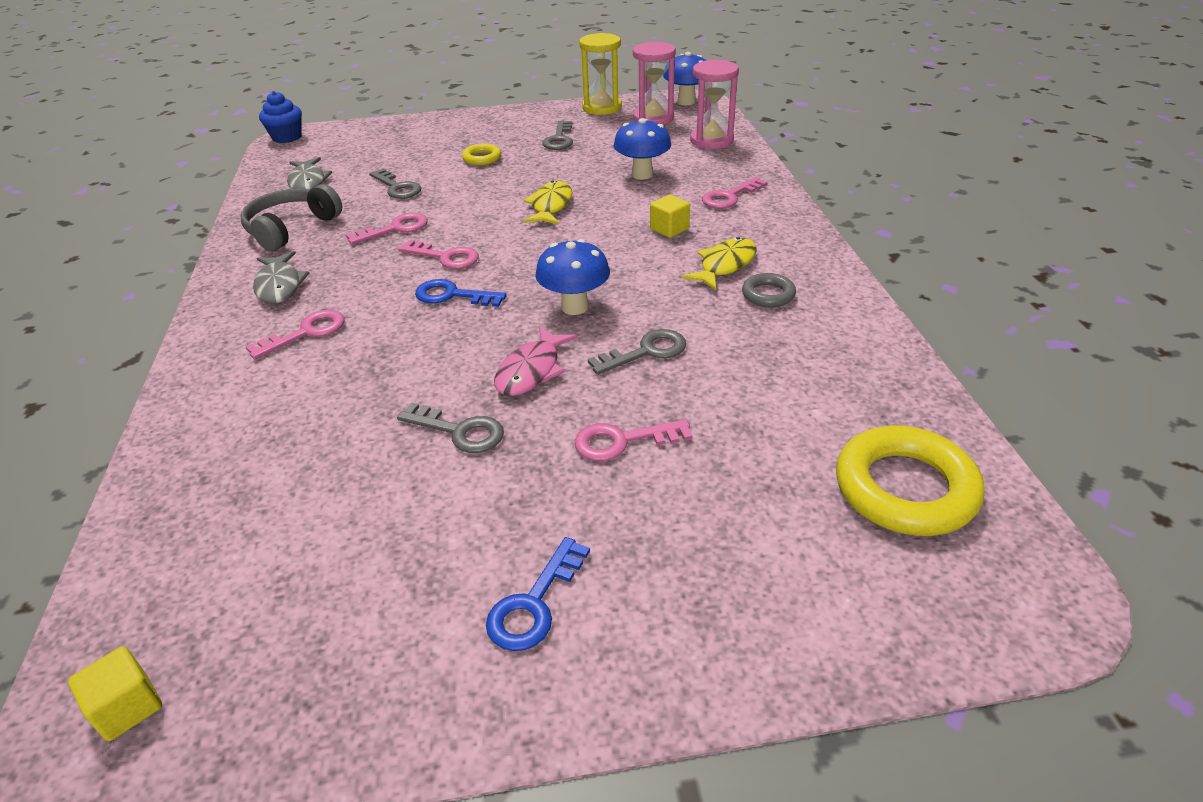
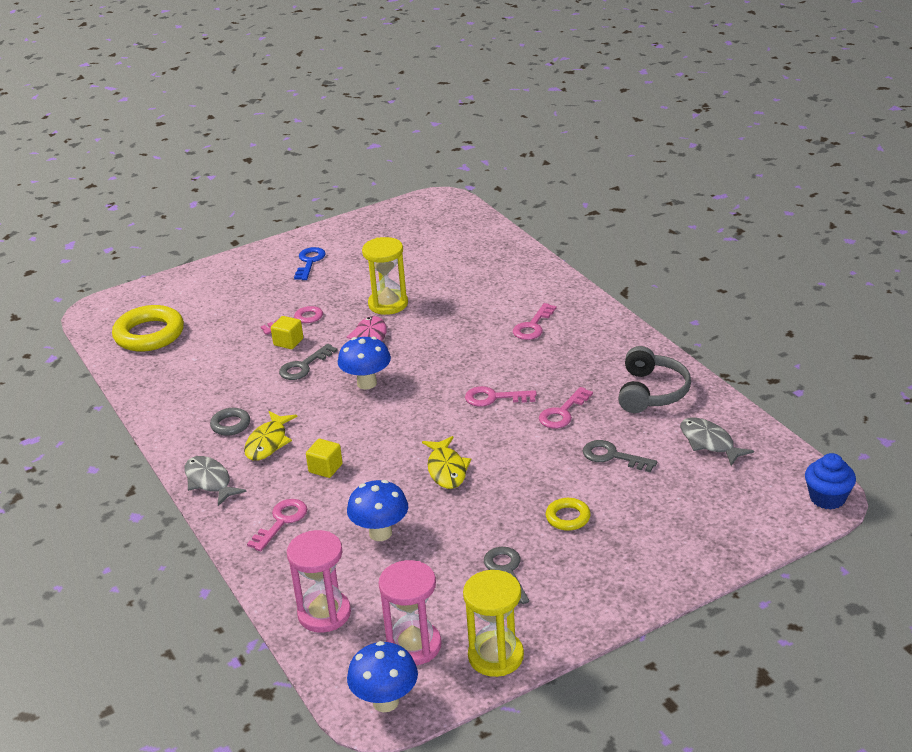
camera: 160 degrees right, 5 degrees down
(127, 707) = (439, 209): yellow cube -> yellow cube (288, 342)
(279, 285) = (593, 348): grey fish -> grey fish (209, 481)
(452, 295) = (460, 371): blue key -> none
(460, 431) = (388, 304): grey key -> yellow hourglass

